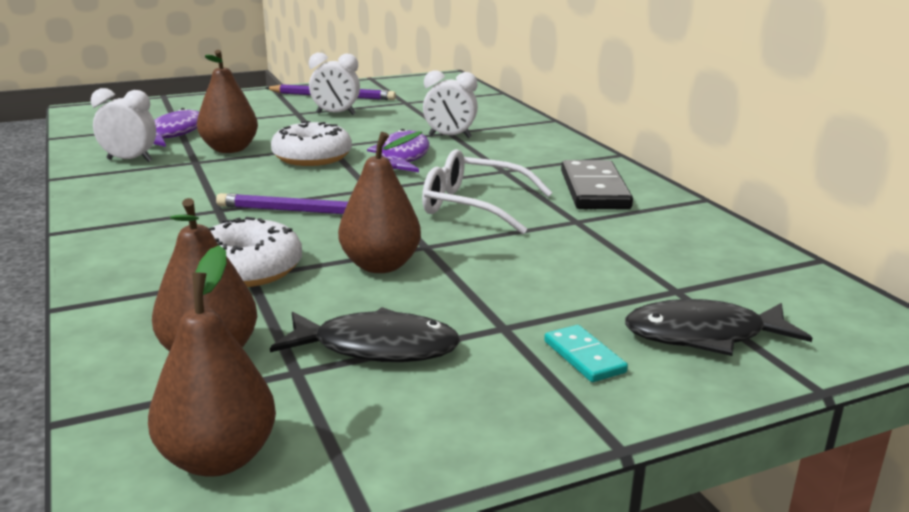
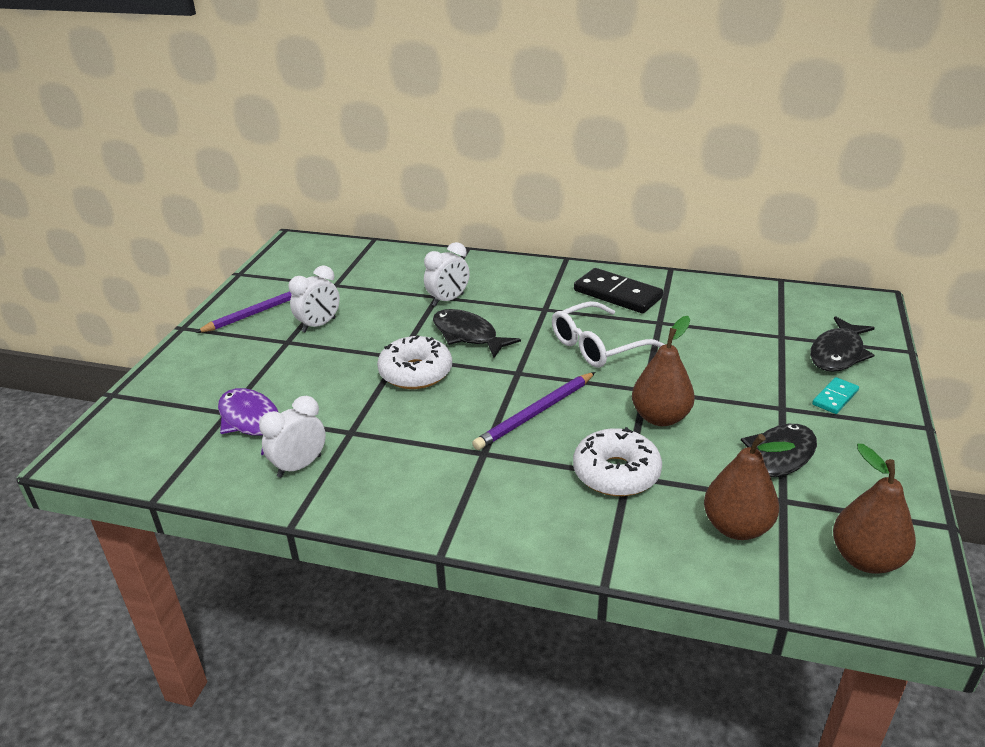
camera: 50 degrees left, 10 degrees up
(230, 149) = (342, 405): brown pear -> none
(402, 157) = (468, 335): purple fish -> black fish
(584, 357) = (835, 398): turquoise domino -> turquoise domino turned 60 degrees counterclockwise

